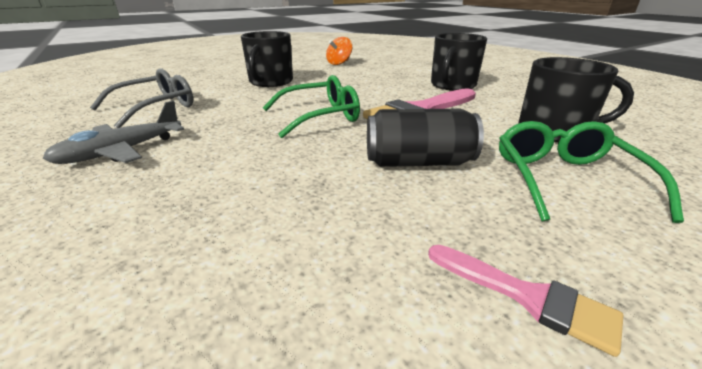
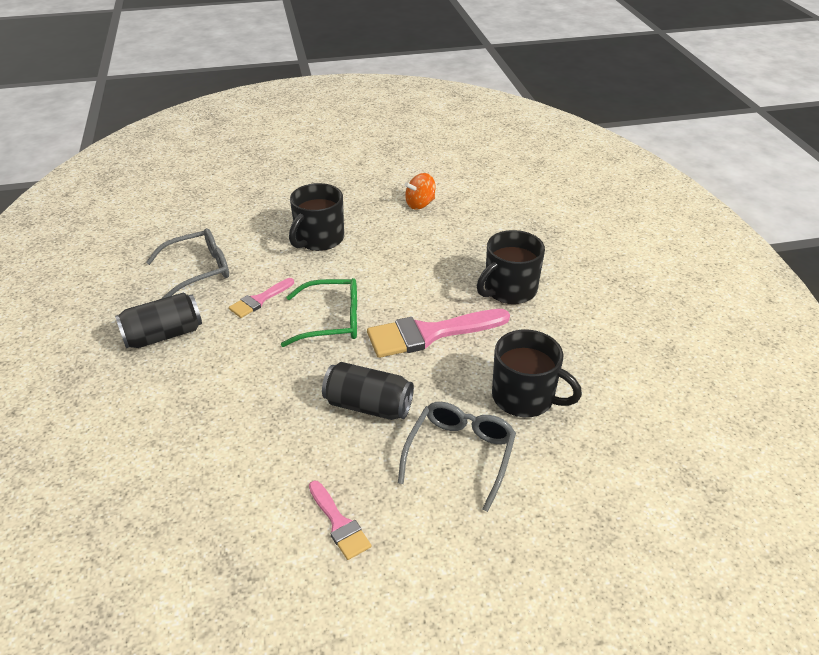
camera: 20 degrees right, 10 degrees up
(122, 151) = (163, 335): grey plane -> black can
(234, 115) = (259, 300): none -> pink brush
(564, 179) = (460, 454): green glasses -> grey glasses

